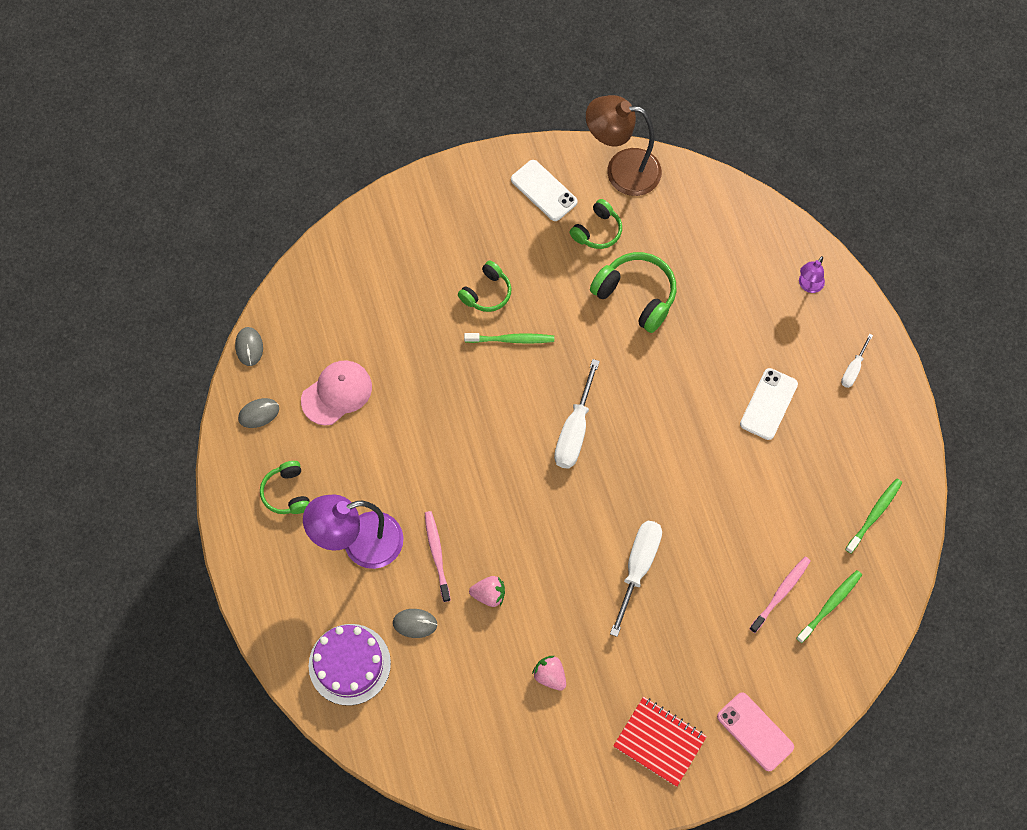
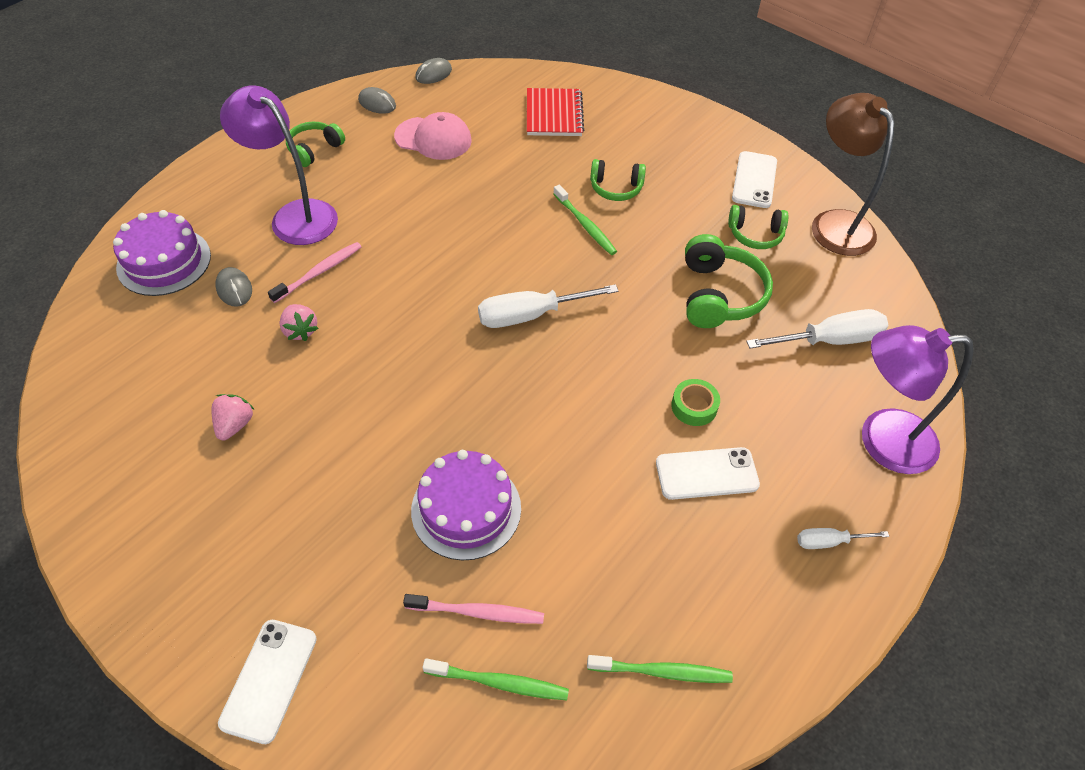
camera: 55 degrees right, 15 degrees down
(638, 568) = (413, 444): white screwdriver -> white screwdriver (829, 340)
(659, 742) = (203, 574): red notebook -> red notebook (554, 114)
(707, 561) = (466, 509): none -> purple cake
(716, 377) = (694, 406): none -> green tape
(755, 731) = (269, 680): pink phone -> white phone
(808, 286) = (882, 441): purple lamp -> purple lamp, size x2.16

